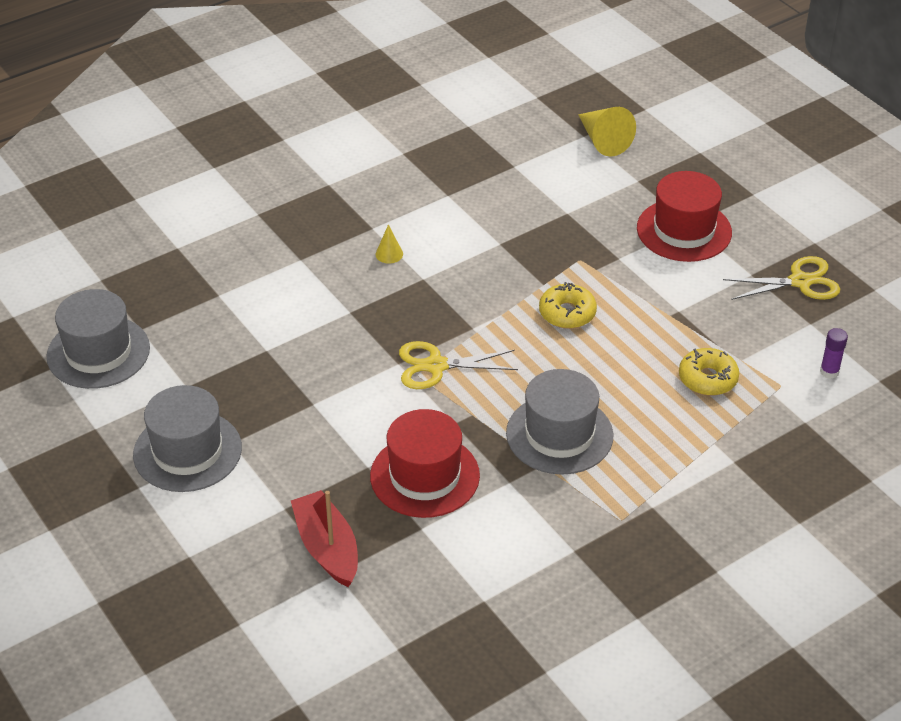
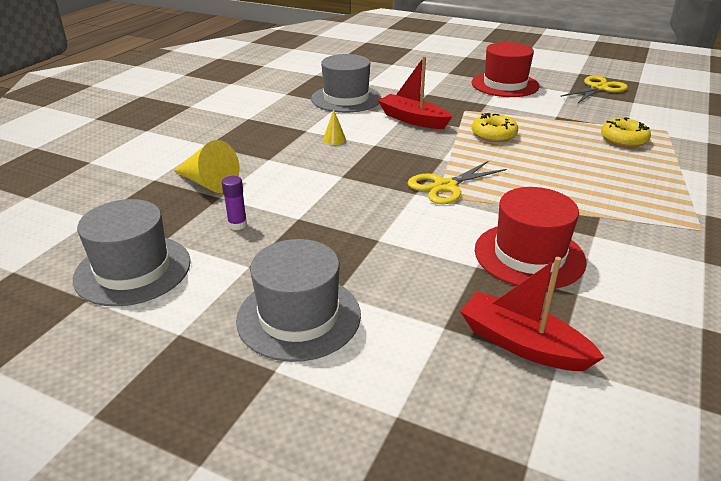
camera: 30 degrees left, 10 degrees down
(503, 253) = (413, 119): none -> red boat
(559, 434) = (584, 196): grey hat -> grey hat (346, 99)
(603, 140) = (405, 63): yellow cone -> yellow cone (208, 183)
(829, 372) = (679, 117): purple glue stick -> purple glue stick (237, 224)

